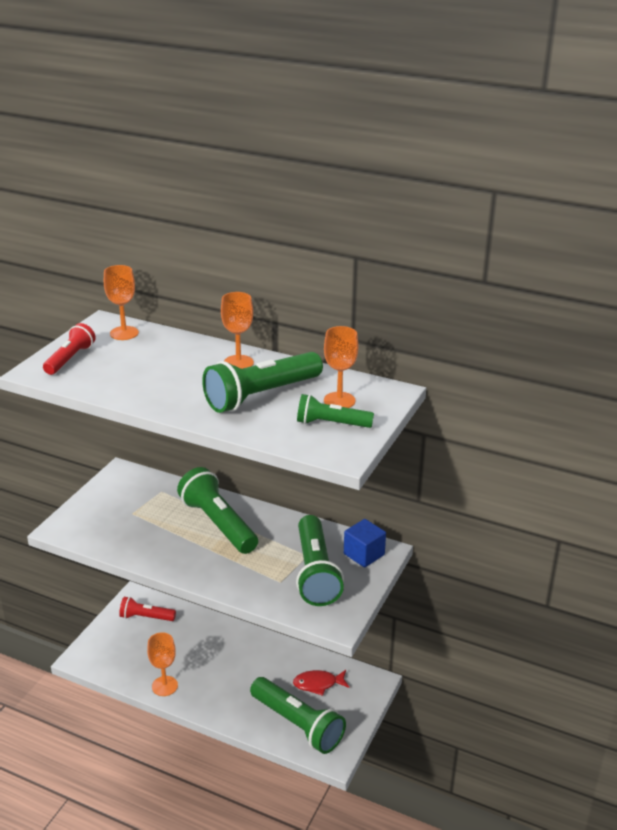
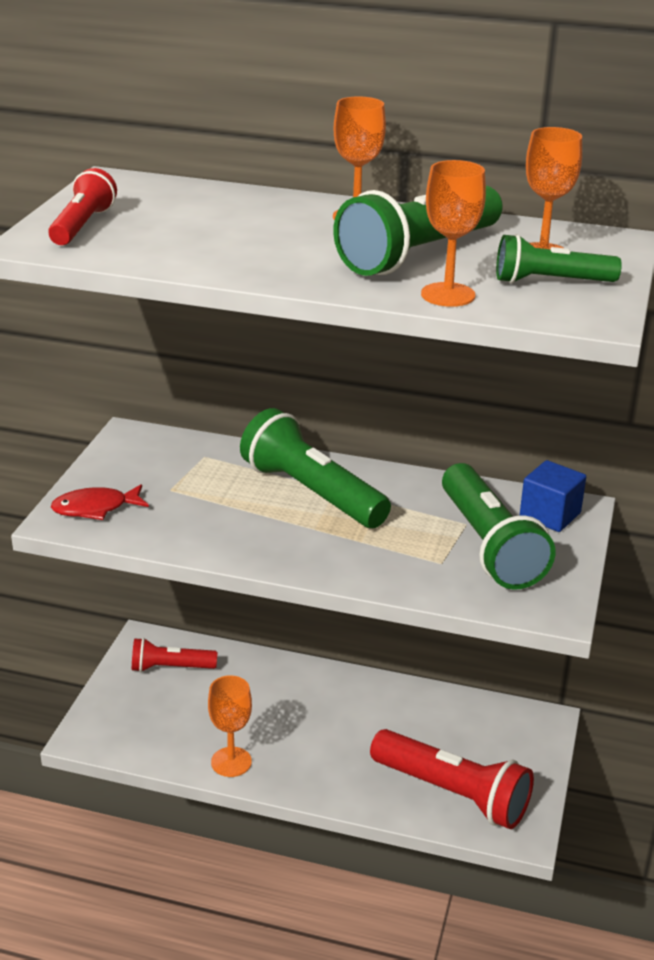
camera: 10 degrees left, 0 degrees up
(124, 333) = (152, 191): orange goblet -> orange goblet (448, 295)
(298, 725) = (453, 794): green flashlight -> red flashlight
(318, 684) = (463, 733): red fish -> red fish (95, 508)

